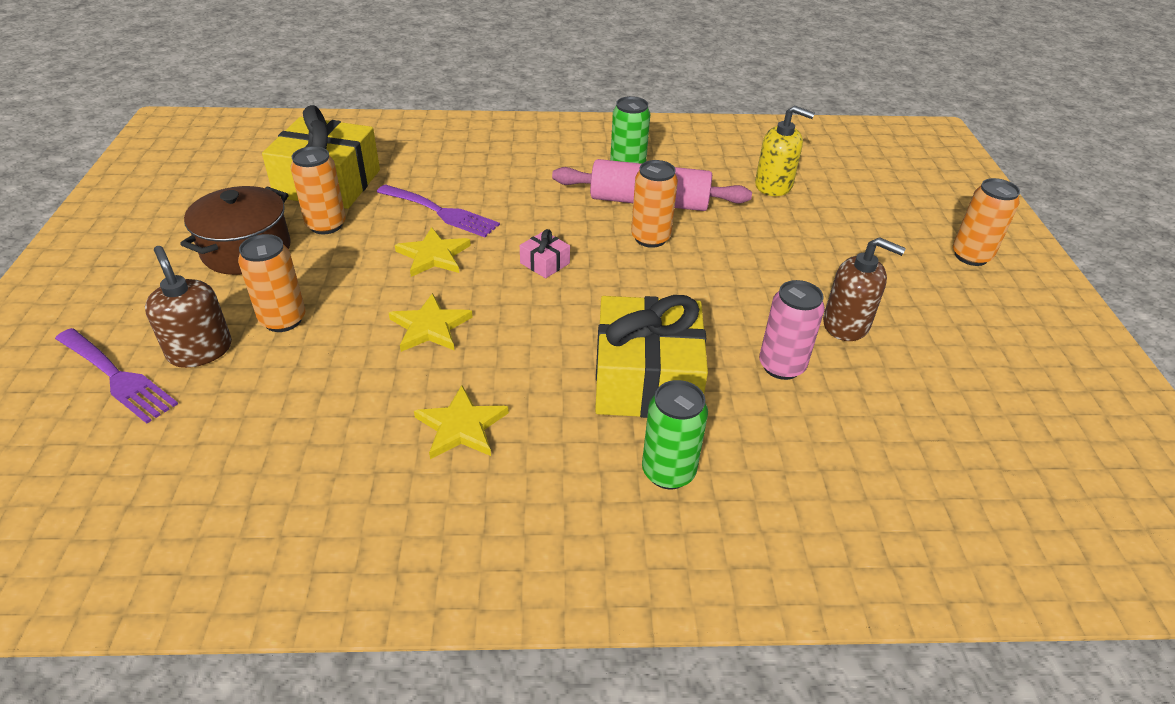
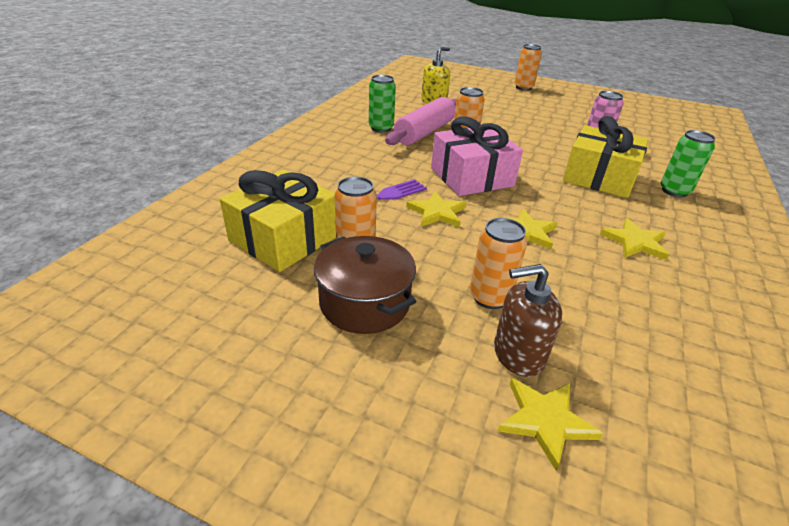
camera: 65 degrees left, 5 degrees down
(117, 377) = (545, 421): purple fork -> yellow star
(545, 263) = (471, 177): pink gift -> pink gift, size x2.44
(846, 324) = (566, 123): brown soap dispenser -> none

